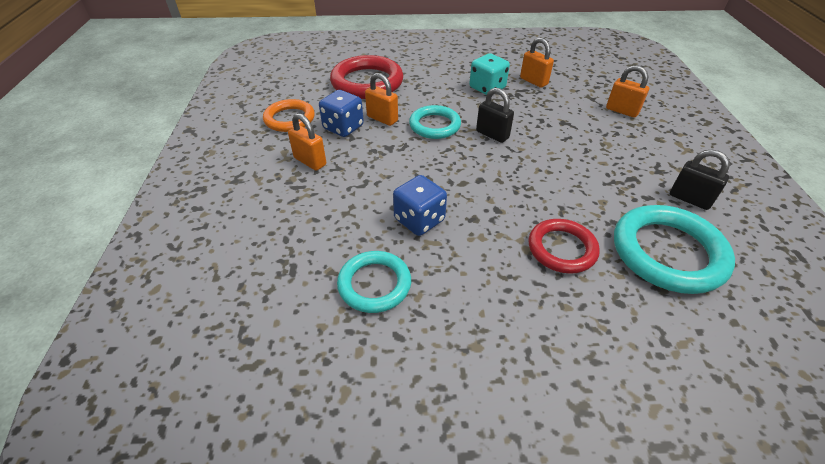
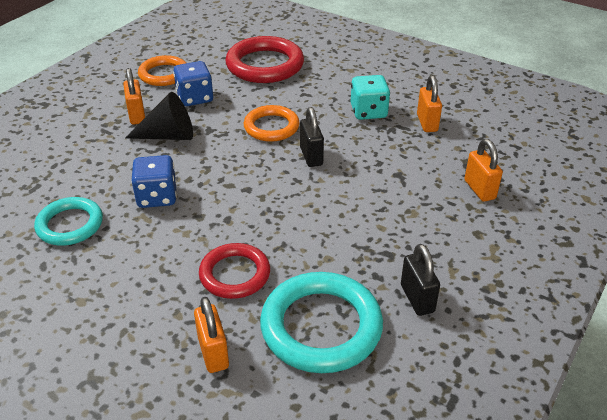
camera: 35 degrees right, 5 degrees down
(361, 166) = (168, 136): none -> black cone
(382, 119) = (235, 103): orange padlock -> orange padlock (213, 353)
(434, 125) = (271, 127): turquoise ring -> orange ring

